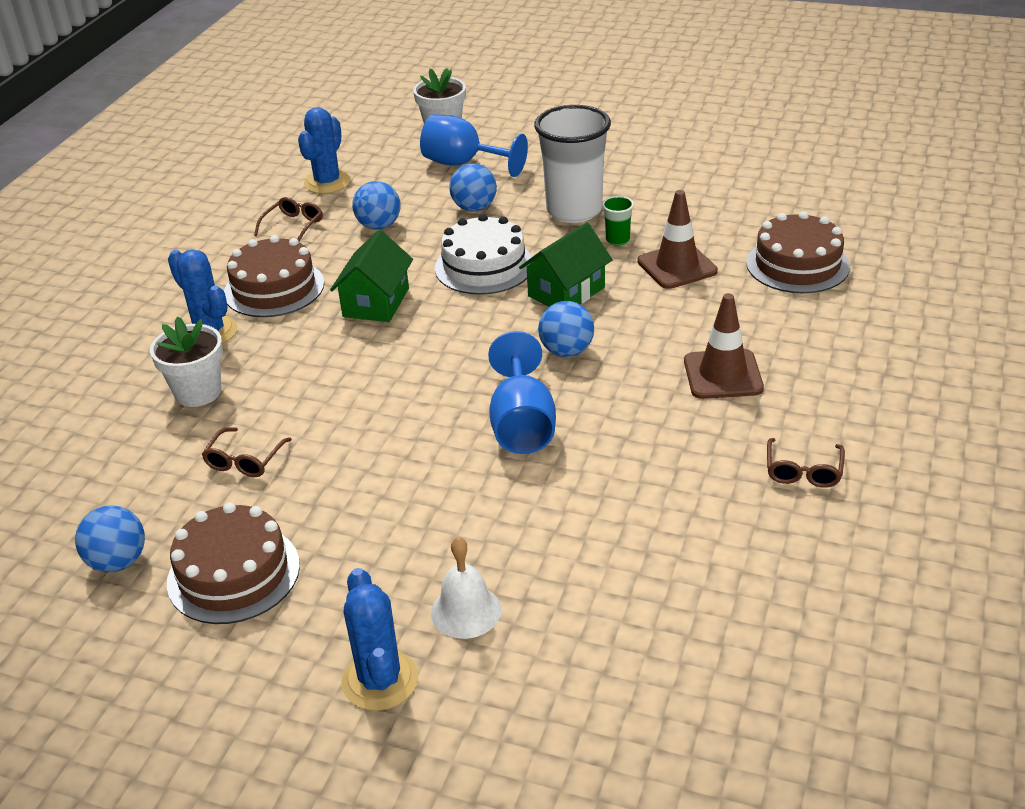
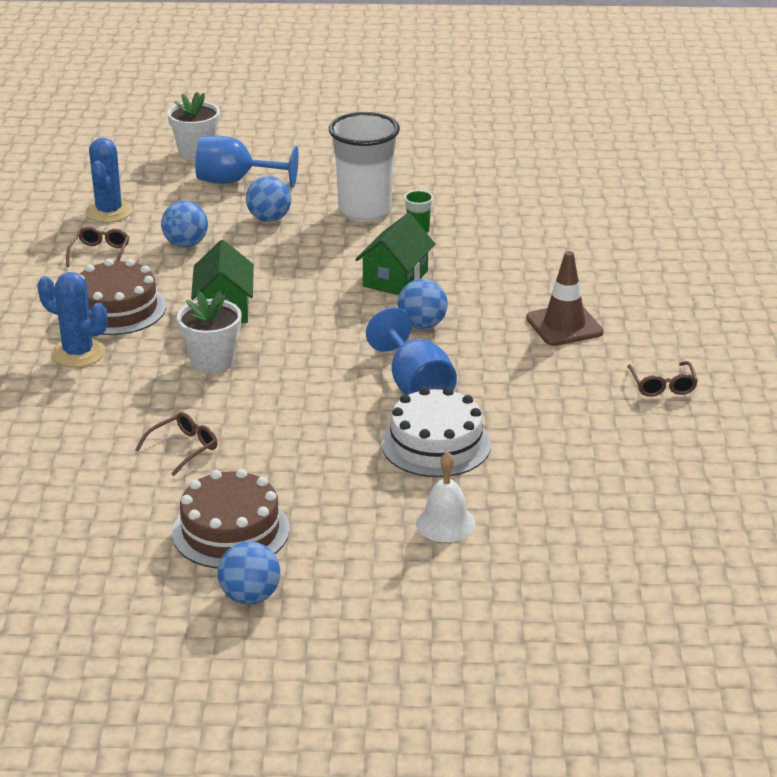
camera: 20 degrees left, 5 degrees down
(118, 562) = (119, 540): blue ball -> blue ball (250, 596)
(198, 392) = (101, 403): white flower pot -> white flower pot (212, 362)
(245, 460) = (183, 448): brown glasses -> brown glasses turned 135 degrees counterclockwise
(380, 680) = (403, 580): blue cactus -> none
(484, 266) = (308, 267): white cake -> white cake (436, 444)
(677, 266) = (482, 246): brown traffic cone -> none
(797, 265) = (584, 233): brown cake -> none

